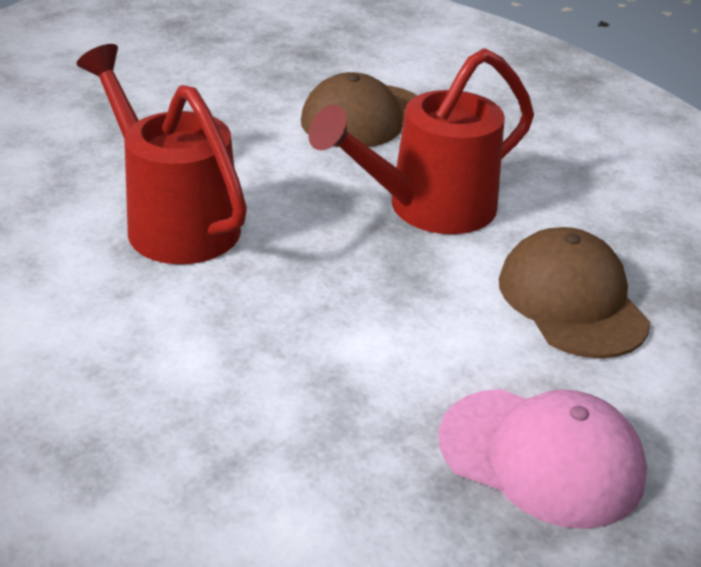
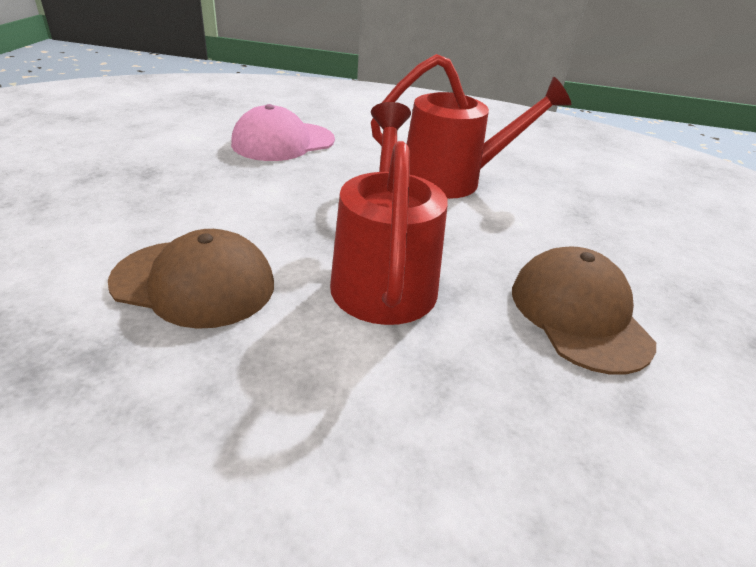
camera: 120 degrees right, 0 degrees up
(541, 456) = (115, 200): pink cap -> pink cap (283, 142)

